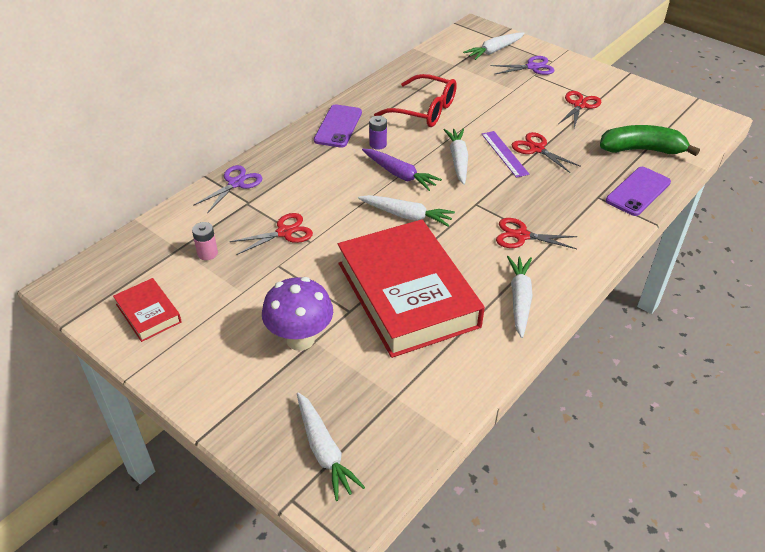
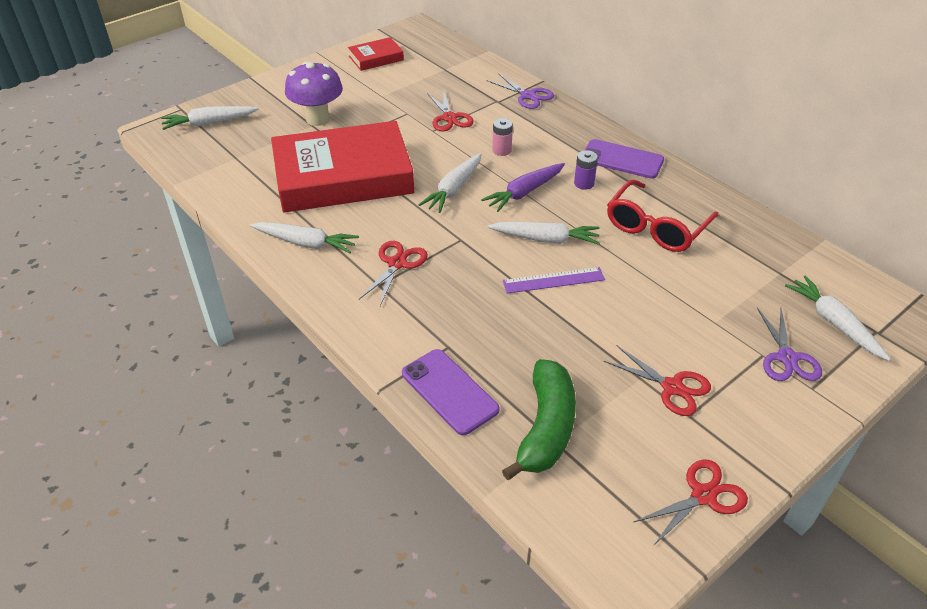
camera: 100 degrees right, 0 degrees up
(207, 253) = (434, 81): pink battery -> pink battery (501, 150)
(536, 149) = (561, 312): red scissors -> red scissors (703, 496)

